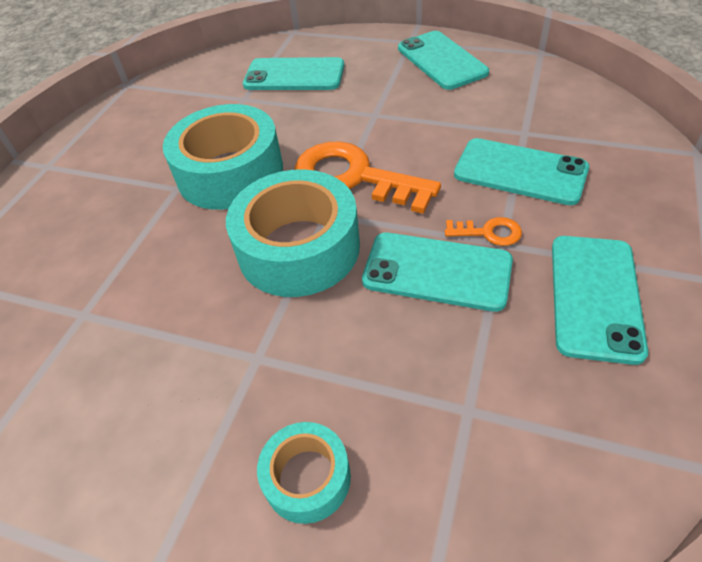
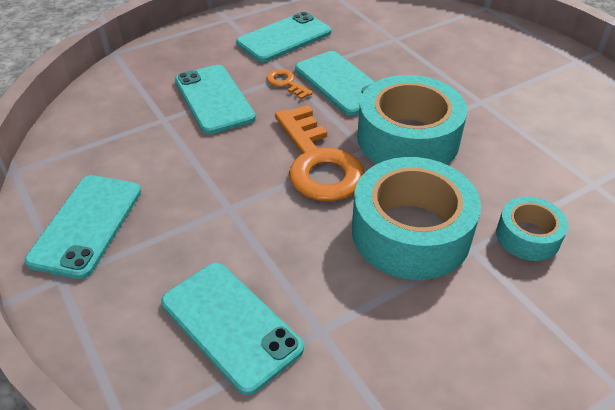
camera: 145 degrees left, 5 degrees down
(307, 478) = (487, 54): turquoise tape -> turquoise tape (527, 236)

